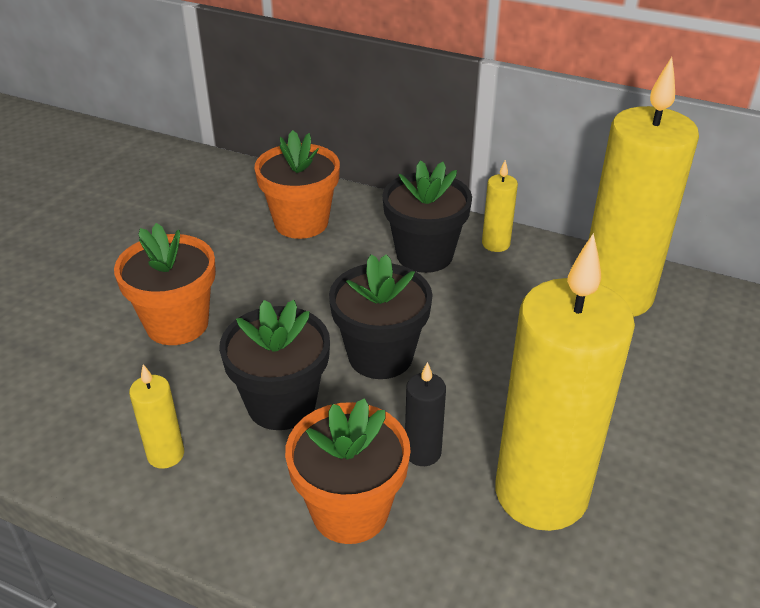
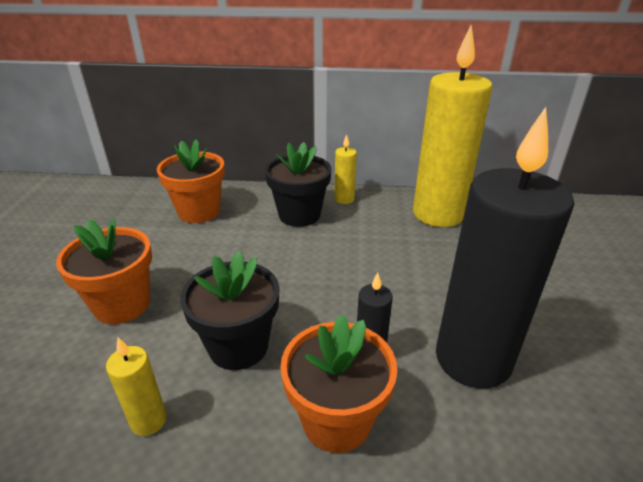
camera: 20 degrees left, 5 degrees down
(380, 356) = (301, 289): black flower pot -> none
(541, 493) = (473, 359): yellow candle -> black candle

